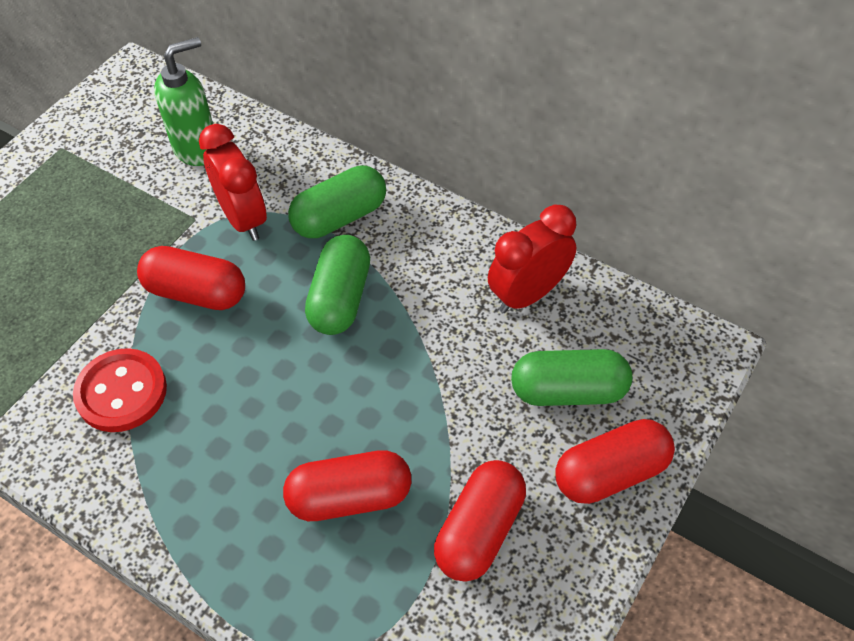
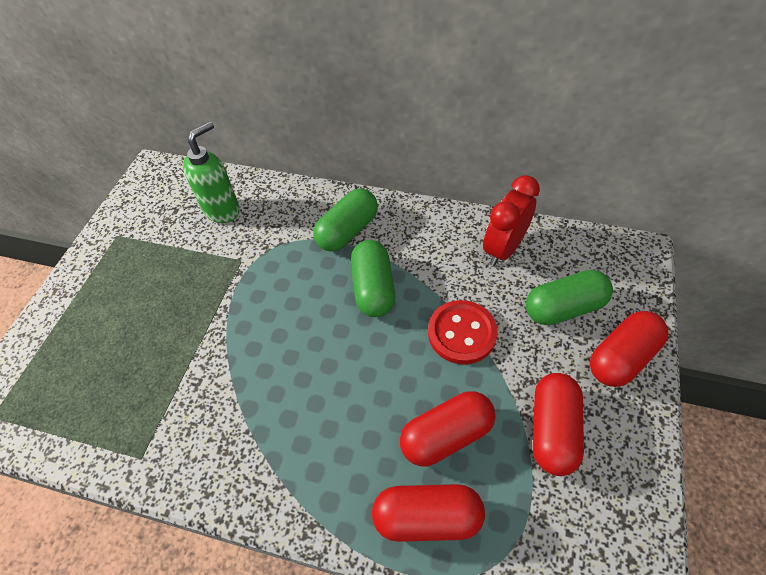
camera: 15 degrees left, 0 degrees up
(121, 392) = (235, 408): red button -> red button (462, 333)
(196, 292) = (263, 314): red capsule -> red capsule (427, 517)
(243, 218) = (277, 250): red clock -> none

